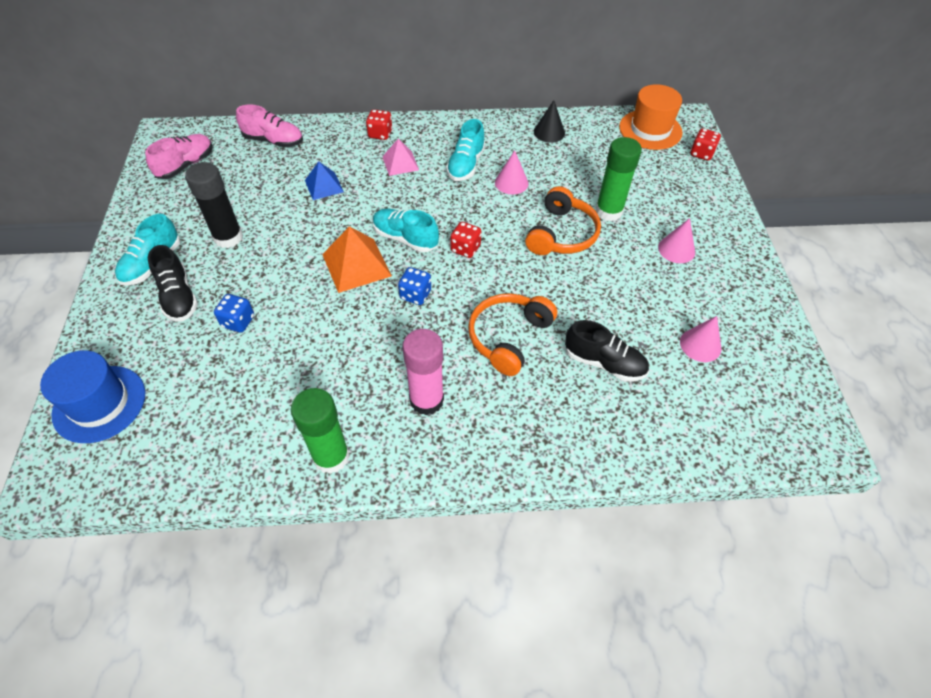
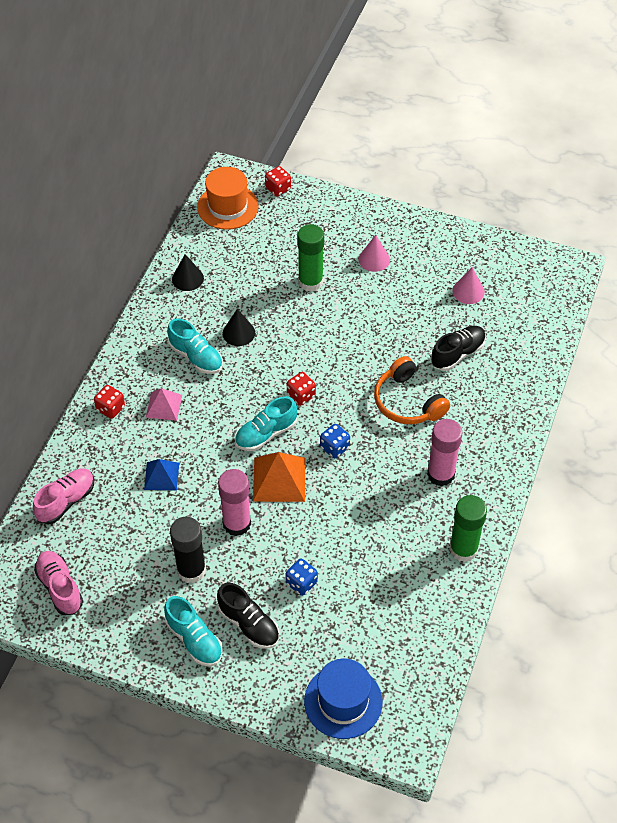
camera: 65 degrees left, 0 degrees up
(178, 297) = (248, 624): black shoe -> black shoe turned 45 degrees clockwise
(291, 251) = (236, 523): none -> pink glue stick
(511, 182) = (238, 333): pink cone -> black cone
(562, 234) = (319, 324): orange headphones -> none

